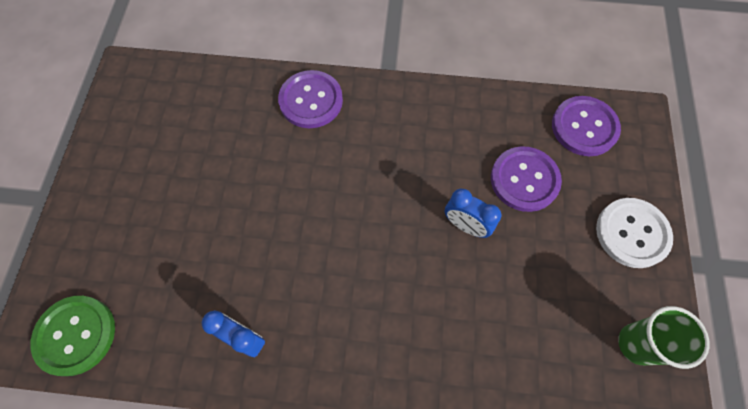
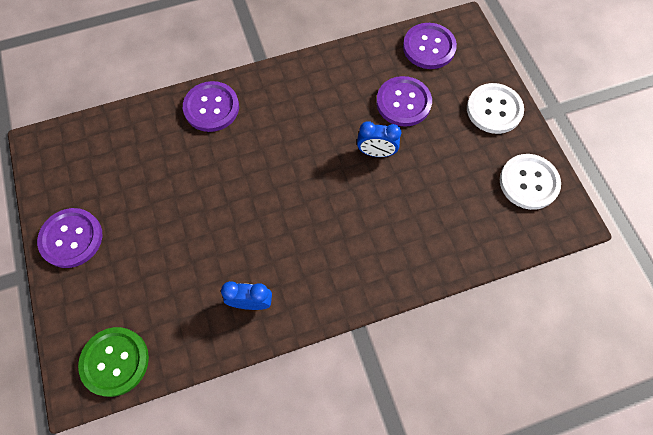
camera: 25 degrees left, 0 degrees up
(105, 181) = (71, 238): none -> purple button
(637, 344) = (528, 182): green cup -> white button

